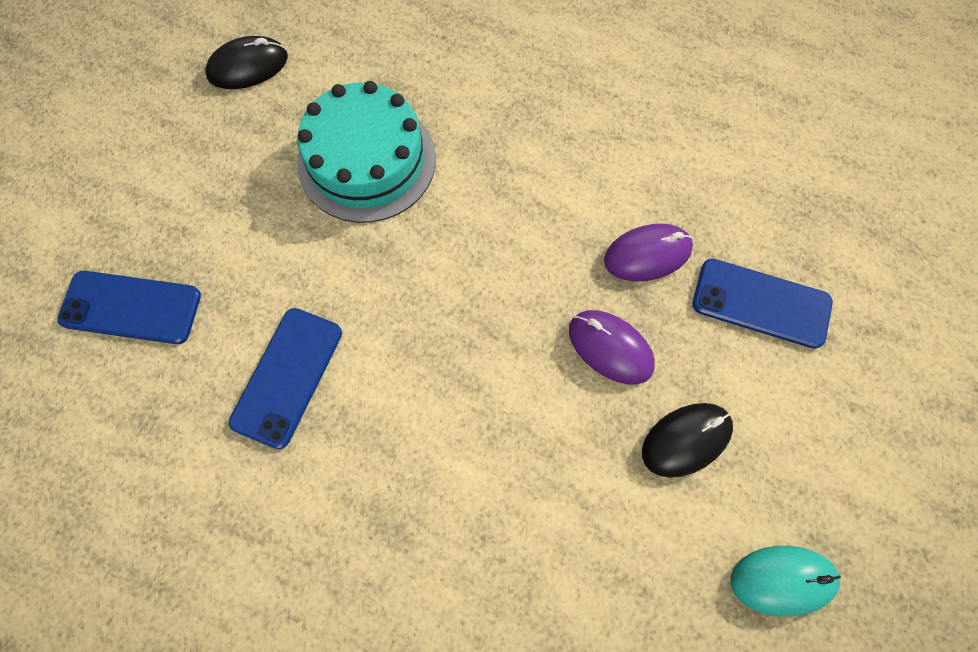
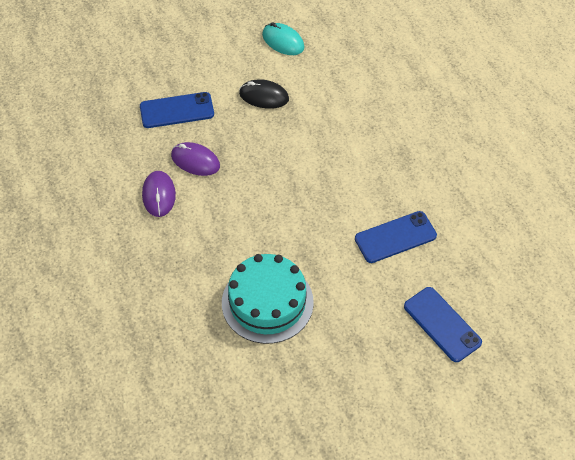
camera: 135 degrees left, 15 degrees down
(248, 66) = (275, 410): black mouse -> none
(610, 348) = (253, 143): purple mouse -> purple mouse (159, 195)
(761, 303) = (177, 110): blue phone -> blue phone turned 75 degrees counterclockwise

